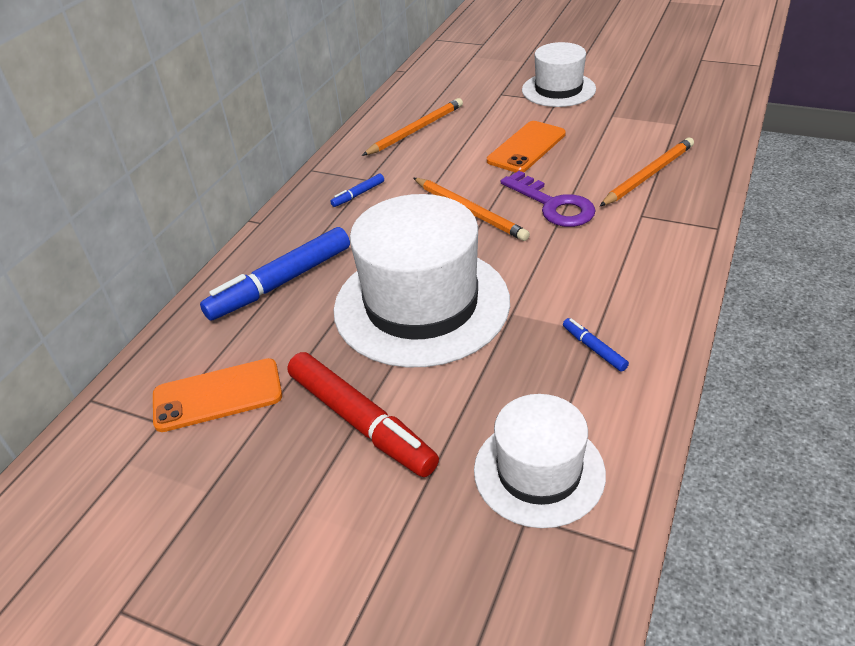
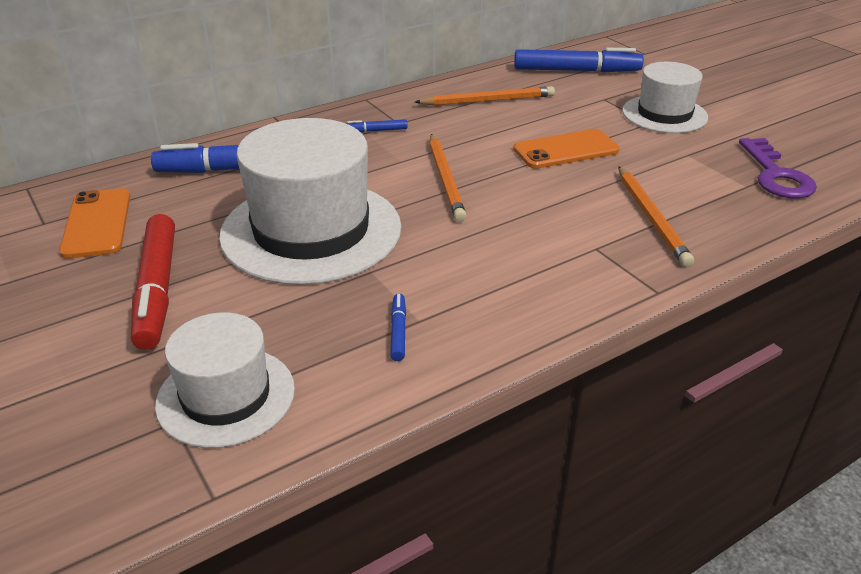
camera: 30 degrees right, 5 degrees down
(217, 395) = (97, 223): orange phone -> orange phone turned 60 degrees clockwise
(451, 78) = (576, 71): none -> blue marker
(553, 205) = (524, 205): purple key -> purple key (776, 175)
(648, 175) = (651, 218): orange pencil -> orange pencil turned 90 degrees clockwise

